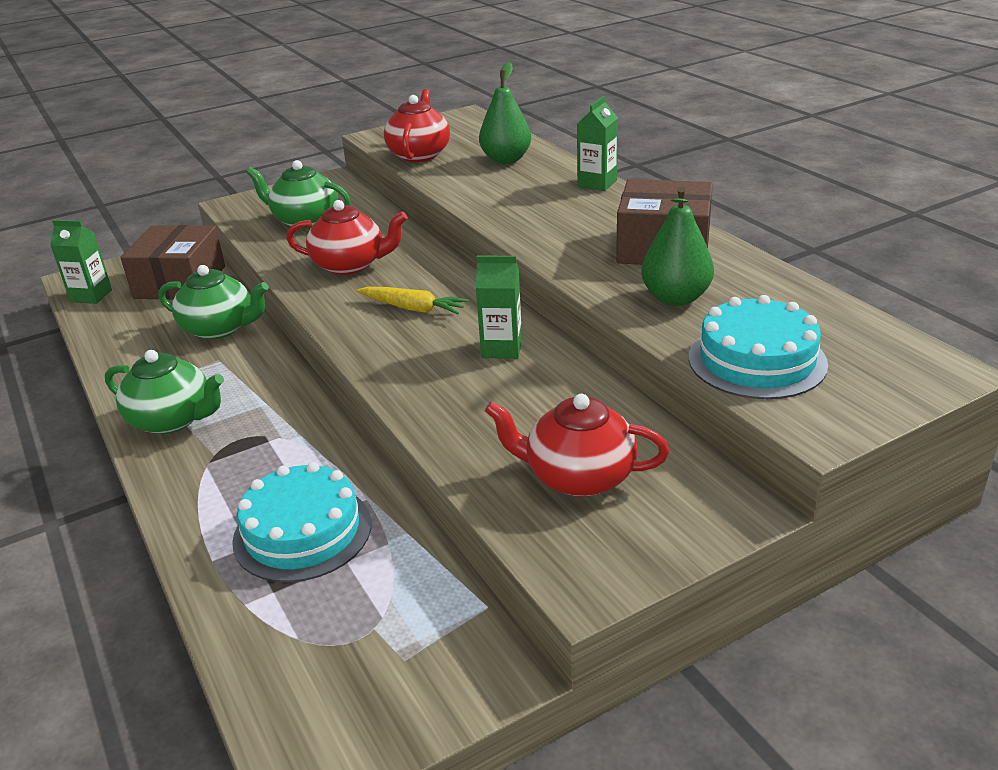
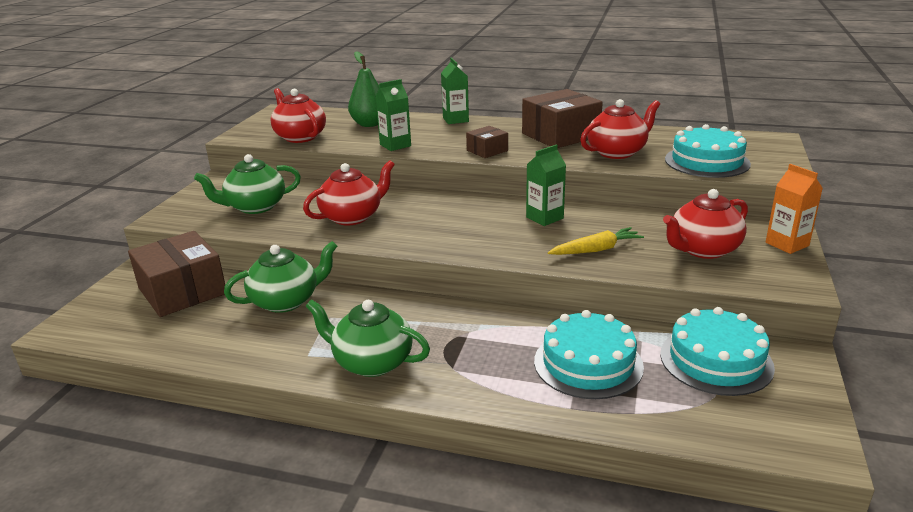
camera: 45 degrees left, 5 degrees down
(91, 296) = (109, 332): green carton -> green carton (395, 145)
(173, 420) = (371, 362): green teapot -> green teapot turned 135 degrees counterclockwise
(410, 613) = (716, 360): none -> turquoise cake
(412, 308) = (449, 221): yellow carrot -> yellow carrot (595, 250)
(543, 237) = (487, 150): none -> brown box
(675, 298) = (617, 152): green pear -> red teapot
(693, 530) = (787, 244): none -> orange carton

